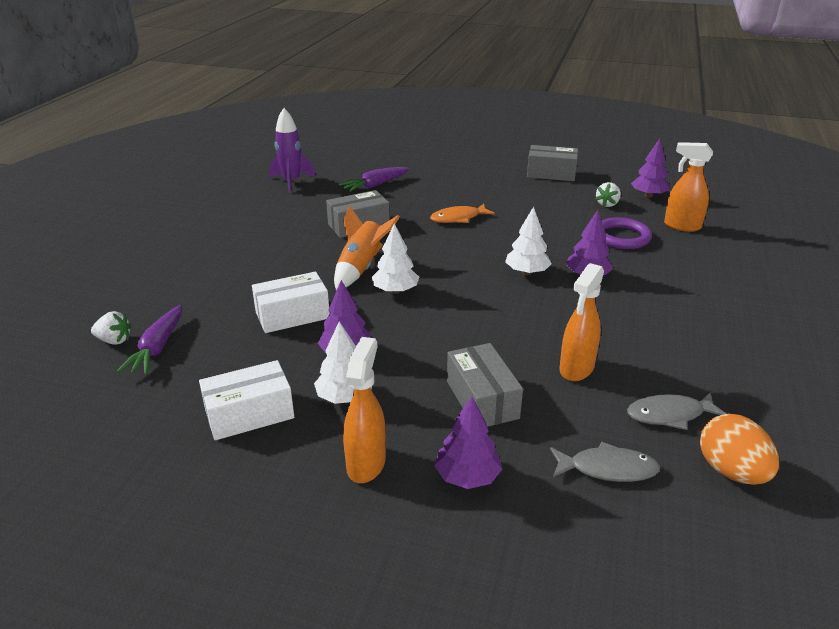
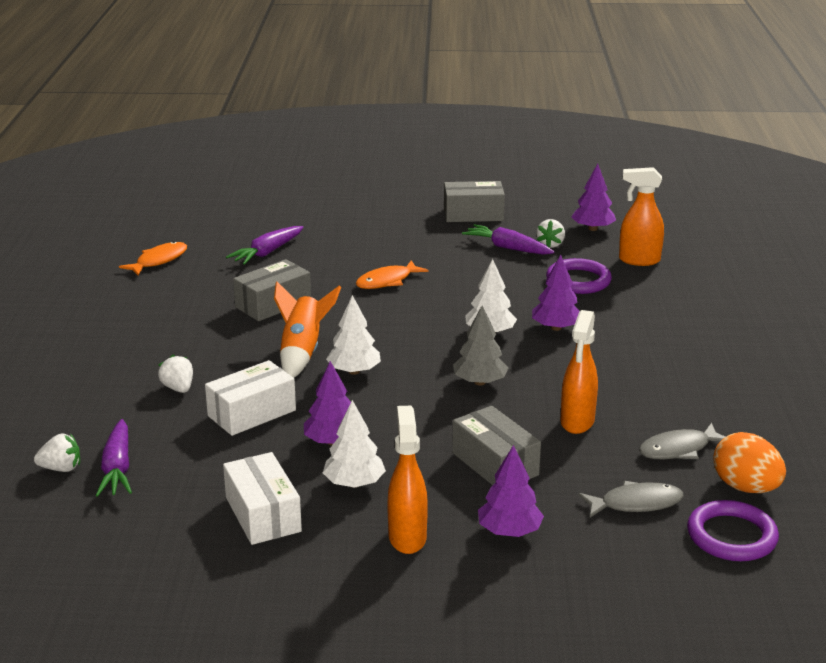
camera: 15 degrees left, 5 degrees down
(247, 285) = (178, 388): none -> white strawberry
(249, 414) = (263, 514): white box -> white box turned 75 degrees counterclockwise
(291, 182) = (159, 260): purple rocket -> orange fish
(500, 316) = (479, 382): none -> grey tree
(570, 203) = (508, 248): none -> purple carrot
(702, 529) = (731, 536): none -> purple ring

